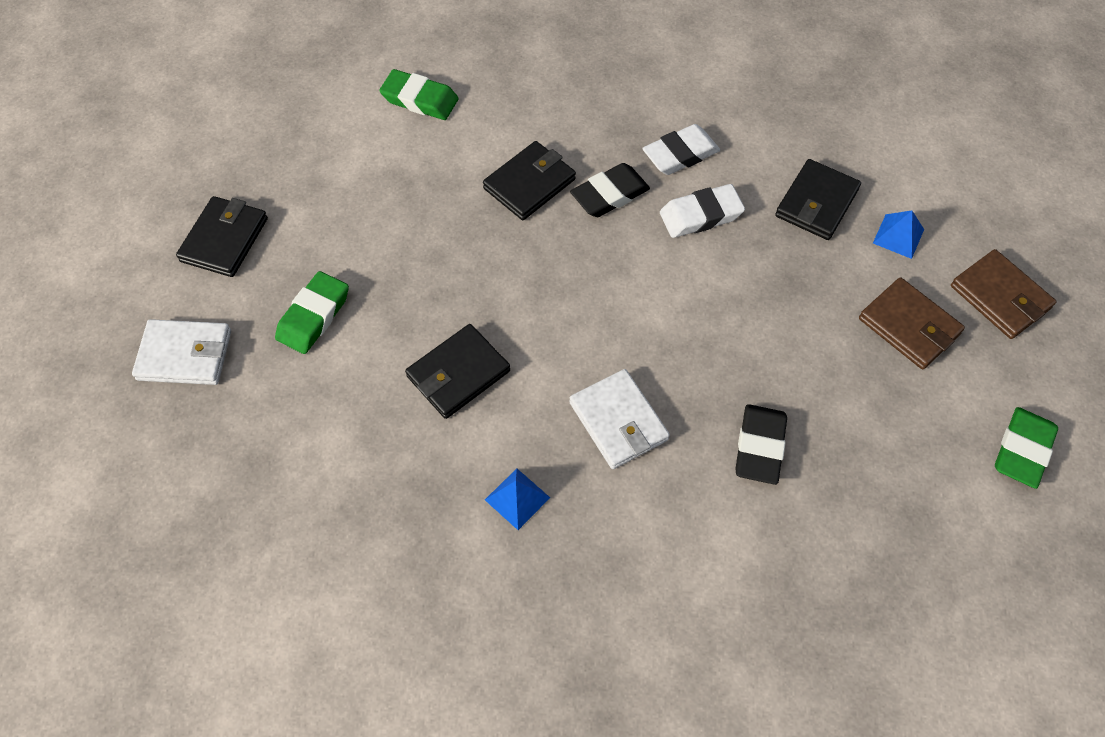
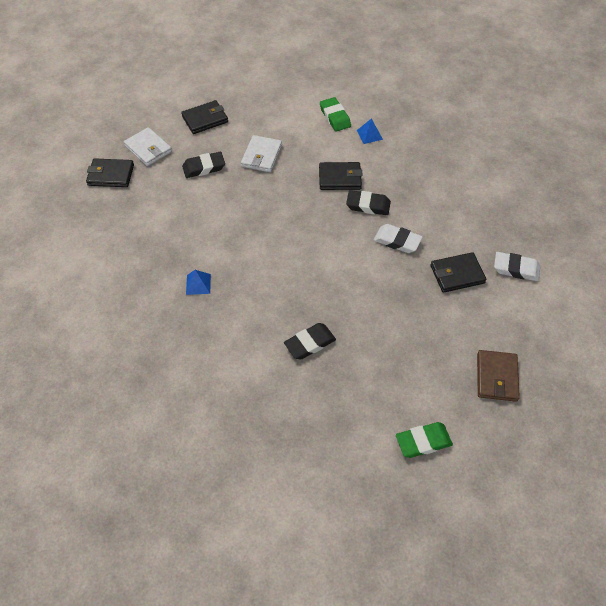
camera: 45 degrees right, 5 degrees down
(314, 316) = (204, 167): green eraser -> black eraser
(458, 374) = (229, 226): black wallet -> black wallet (111, 175)
(618, 421) = (267, 289): white wallet -> white wallet (261, 156)
(680, 154) = (419, 211): white eraser -> white eraser (516, 269)
(898, 236) = (479, 316): blue pyramid -> blue pyramid (369, 134)
(909, 326) = (435, 353): brown wallet -> none

